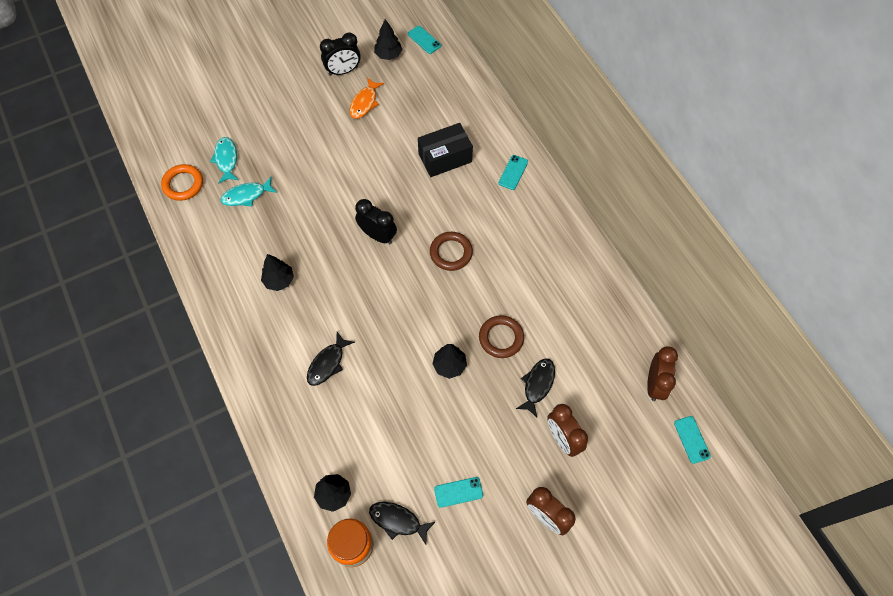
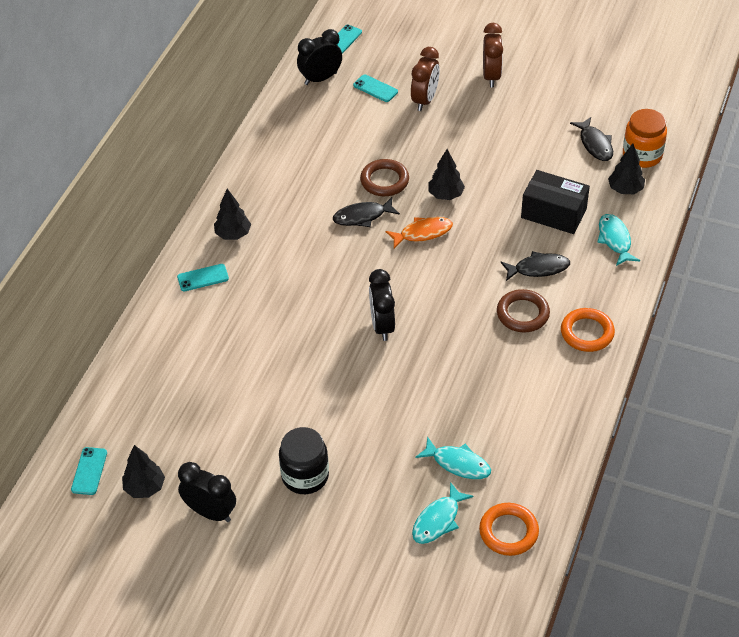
camera: 130 degrees left, 15 degrees down
(250, 343) = (587, 333): none -> orange ring
(279, 280) = (510, 361): black tree -> black tree (233, 234)
(299, 437) = (615, 240): none -> turquoise fish
(319, 123) = (305, 476): none -> black jar
(364, 102) = (236, 457): orange fish -> orange fish (422, 233)
(445, 158) = (239, 339): black box -> black box (553, 213)
(451, 253) = (341, 263): brown ring -> brown ring (522, 314)
(458, 492) = (534, 127): turquoise phone -> turquoise phone (375, 88)
(537, 385) = (399, 137): black fish -> black fish (362, 216)
(654, 384) = (320, 78): brown clock -> black clock

